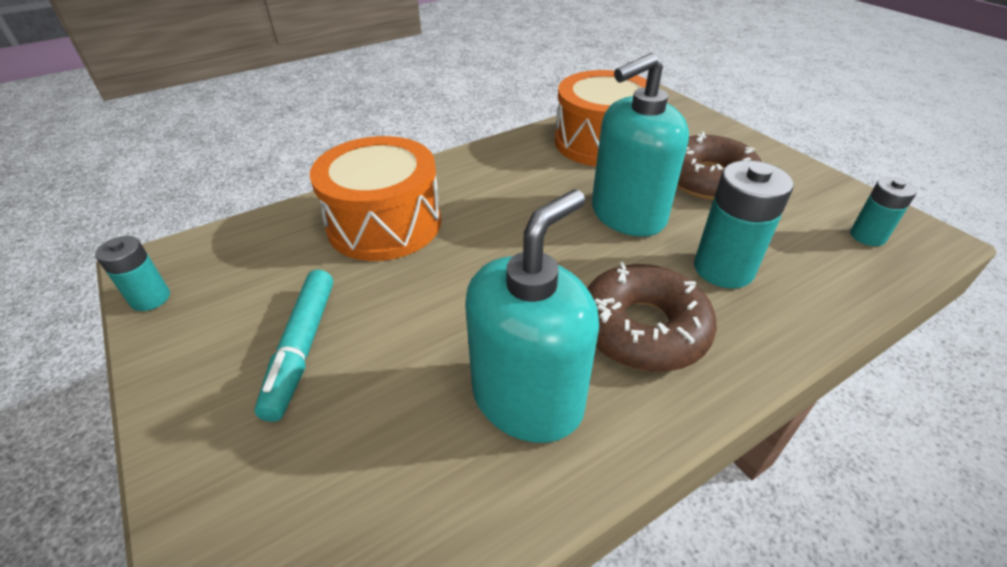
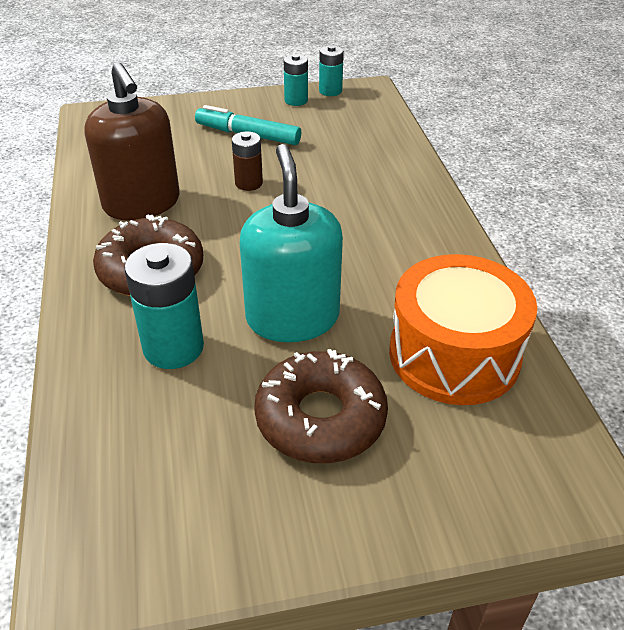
camera: 110 degrees right, 0 degrees up
(384, 224) = (361, 176): orange drum -> none
(432, 306) = (249, 183): none -> brown battery
(527, 398) = (142, 203): turquoise soap dispenser -> brown soap dispenser
(867, 236) = (128, 507): turquoise battery -> turquoise battery (296, 100)

